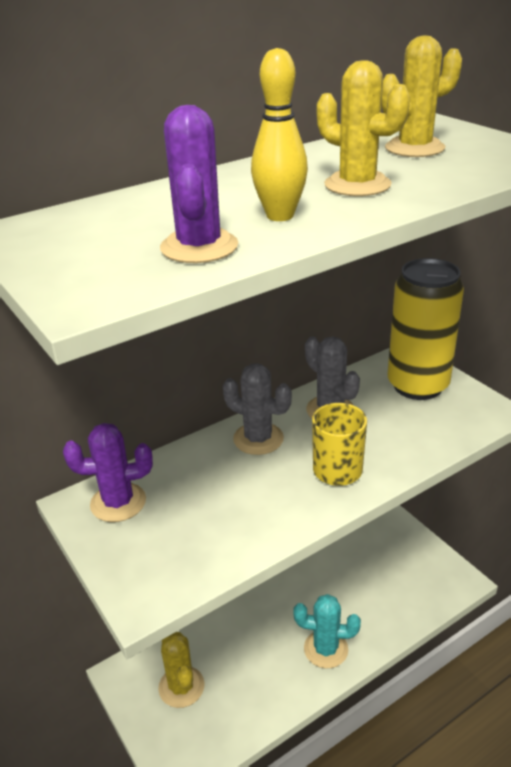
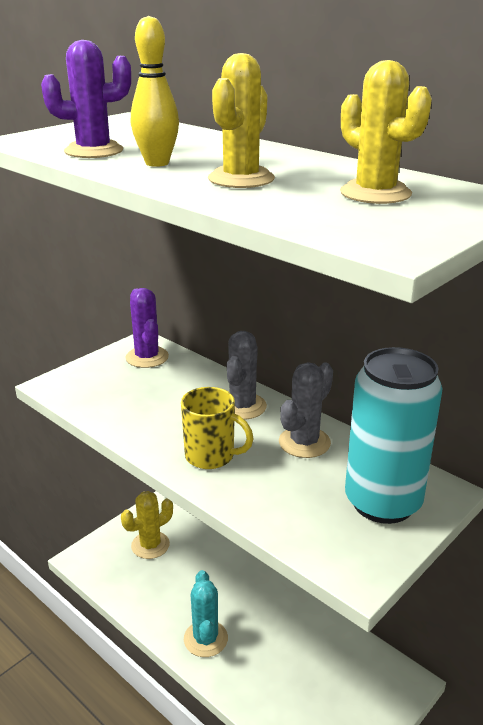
camera: 75 degrees right, 5 degrees down
(417, 385) = (382, 502): yellow can -> turquoise can

